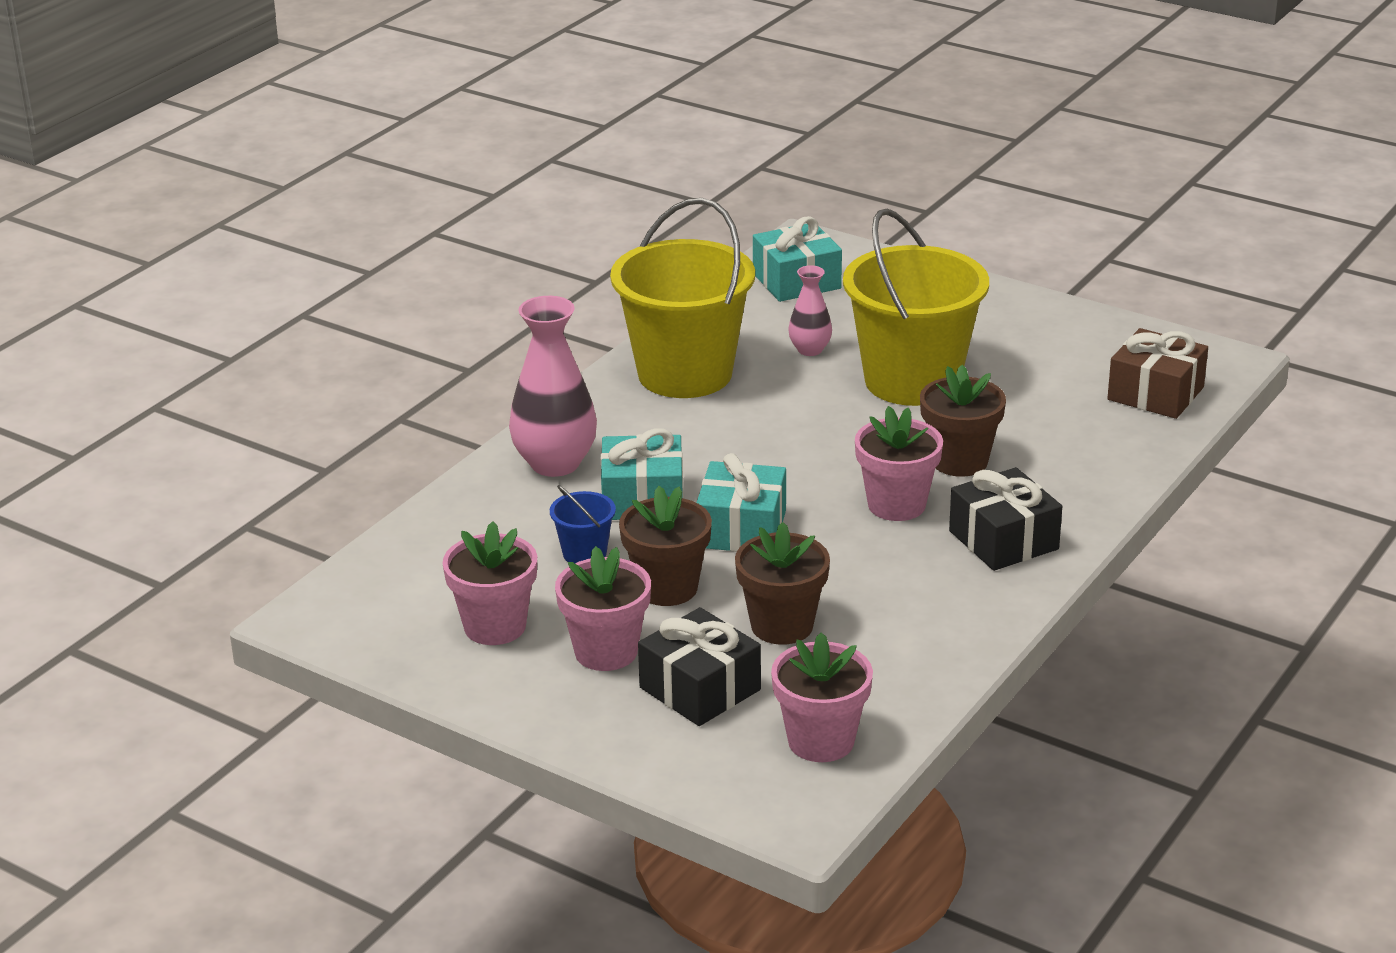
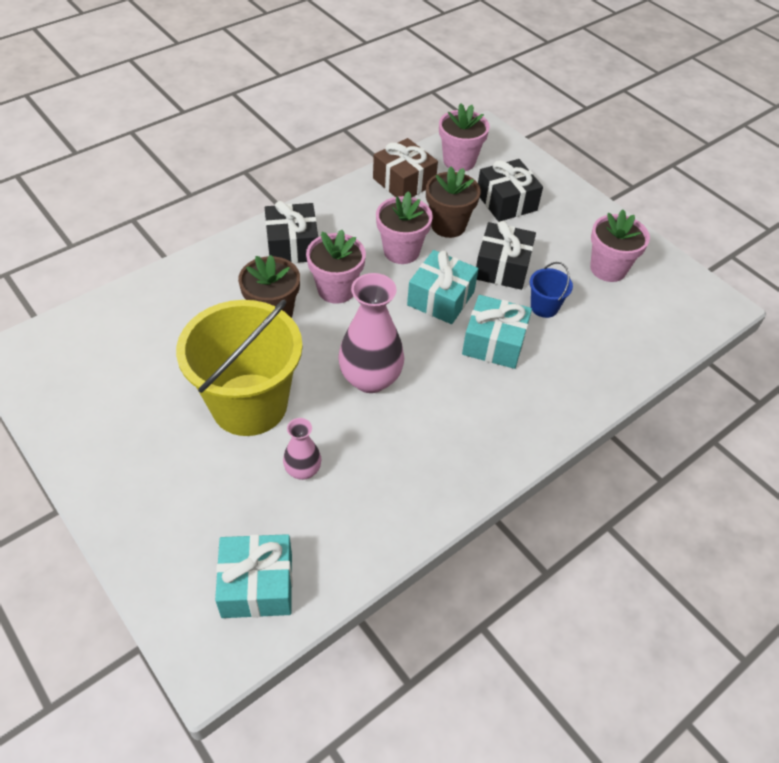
camera: 165 degrees left, 20 degrees up
(555, 463) = (545, 395): pink vase -> pink vase (370, 379)
(606, 652) = (549, 236): pink flower pot -> pink flower pot (401, 251)
(667, 588) = (502, 267): brown flower pot -> black gift
(685, 374) = (416, 471): yellow bucket -> none
(1155, 393) = (94, 336): brown gift -> brown gift (404, 182)

